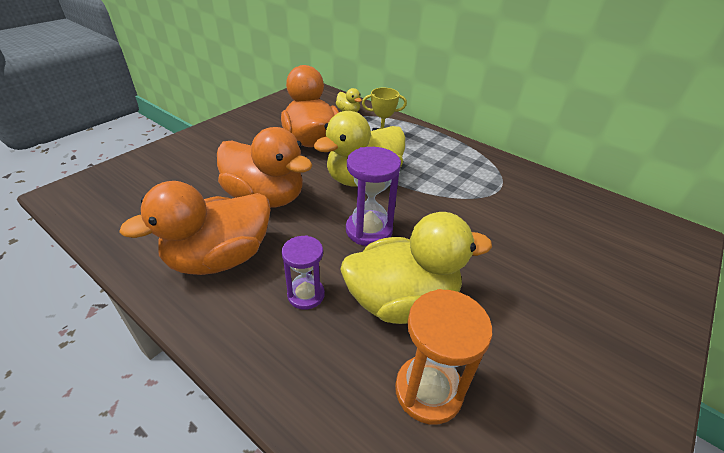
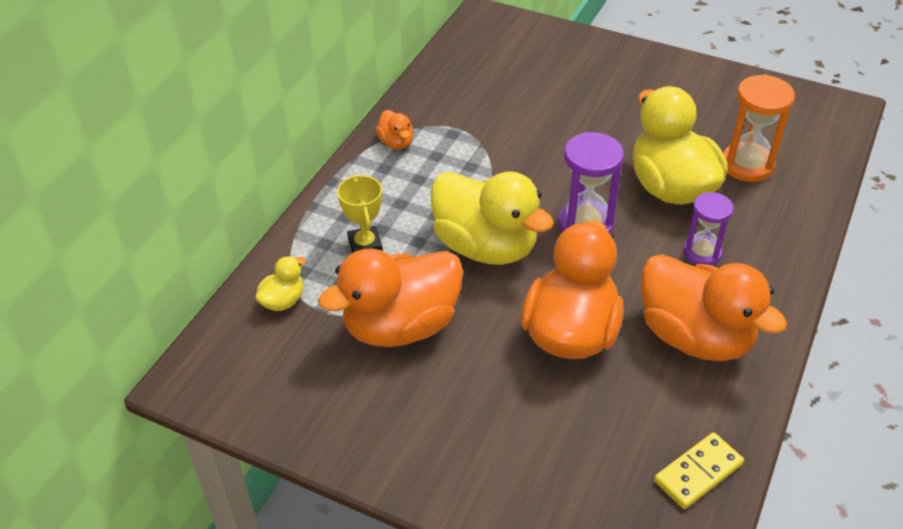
camera: 100 degrees left, 5 degrees up
(115, 223) = (698, 473): none -> yellow domino
(481, 161) = (396, 143): none -> orange duck

